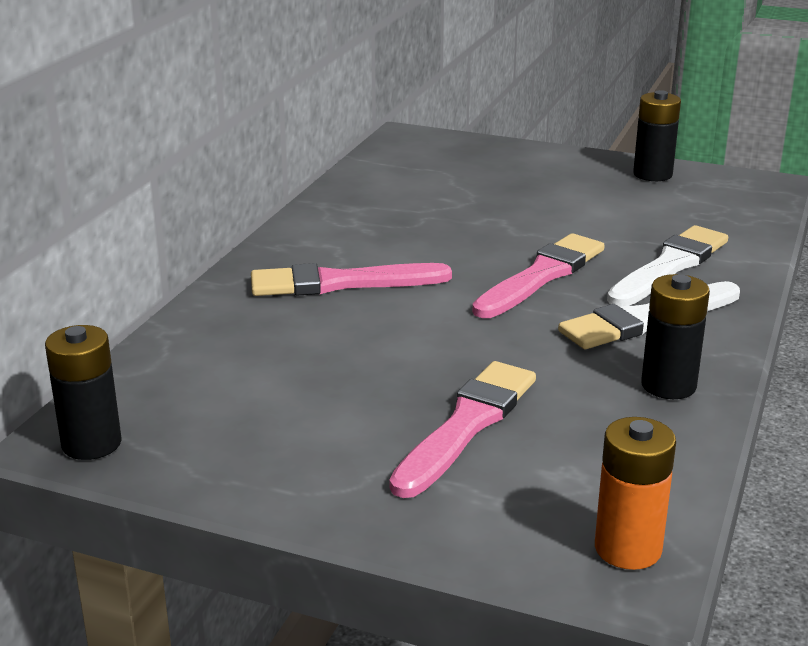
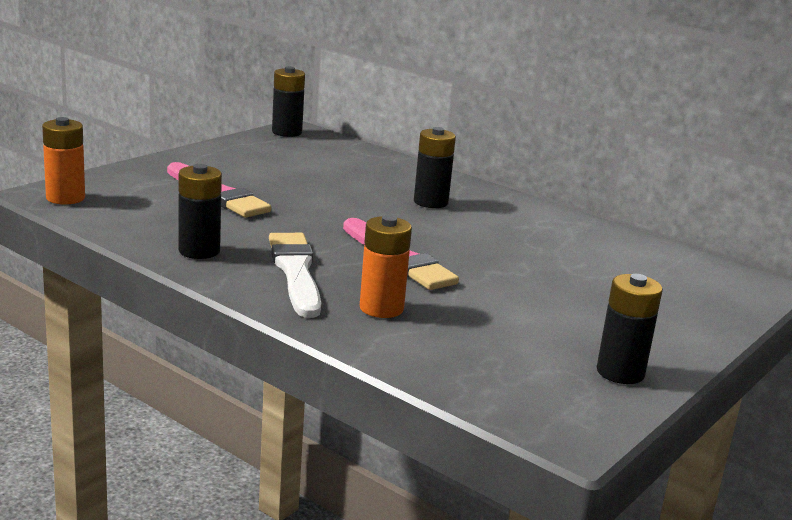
camera: 105 degrees right, 5 degrees down
(341, 283) = (430, 202): pink brush -> black battery
(669, 266) = (381, 308): white brush -> orange battery

